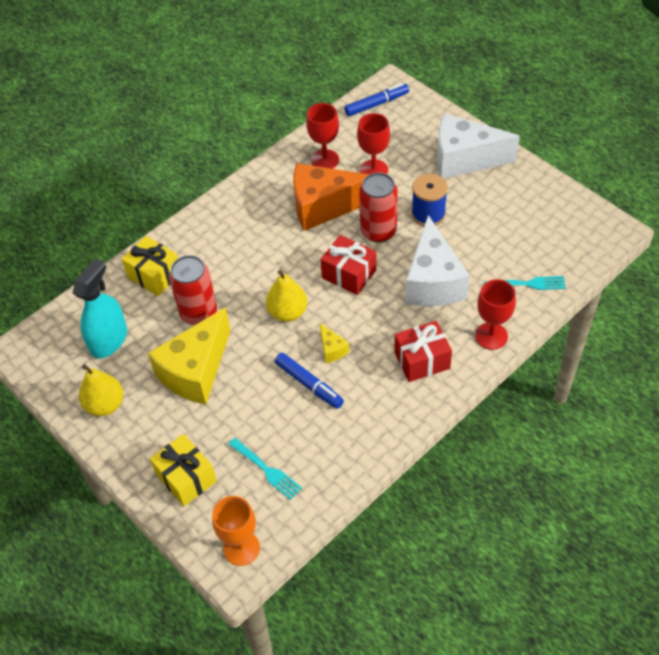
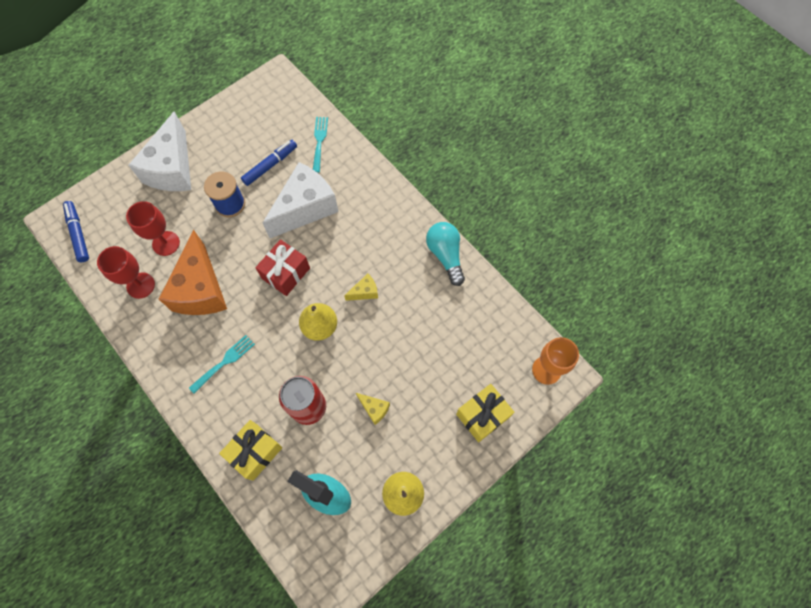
camera: 90 degrees left, 15 degrees up
(196, 371) = (374, 409): yellow cheese -> yellow cheese, size x0.42
(267, 470) = (478, 349): turquoise fork -> turquoise fork (224, 362)
(309, 384) = (398, 312): blue marker -> blue marker (270, 165)
(378, 231) = (241, 245): red can -> none
(388, 429) = (445, 255): none -> turquoise light bulb
(422, 360) = (383, 225): red gift -> none
(433, 282) = (305, 208): white cheese -> white cheese turned 45 degrees counterclockwise
(491, 336) = (366, 173): red goblet -> none

